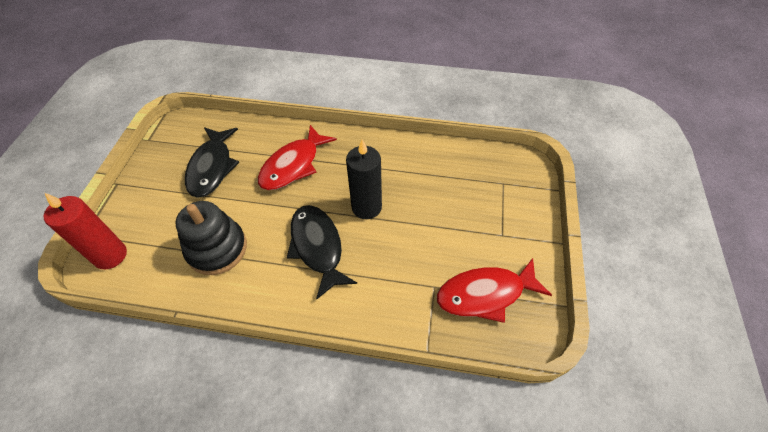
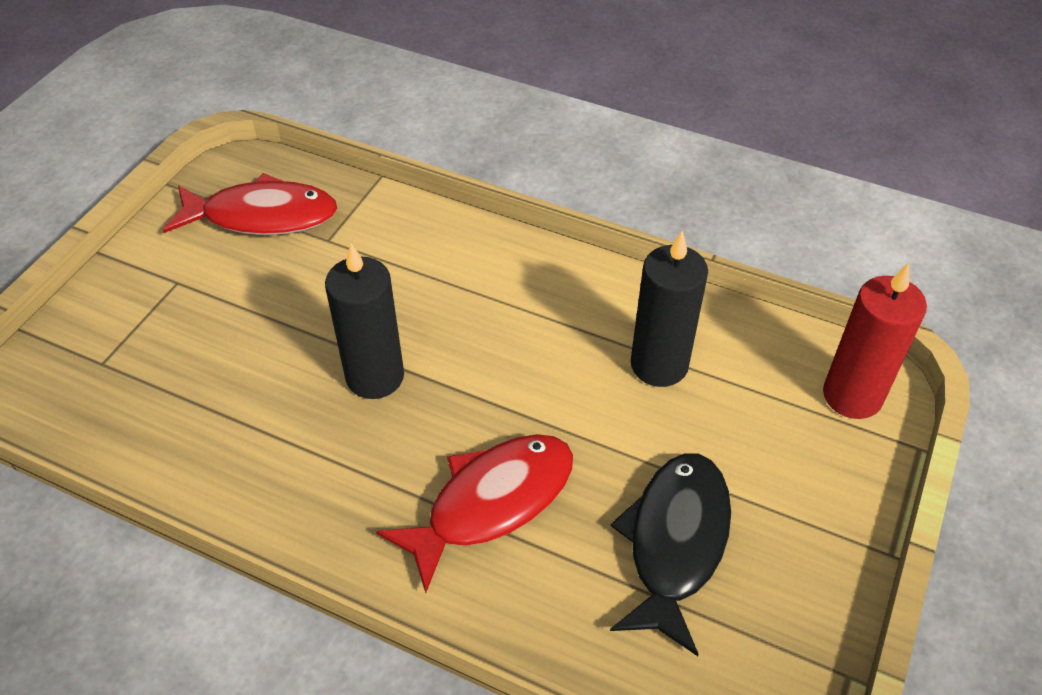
camera: 165 degrees left, 5 degrees down
(217, 249) = (659, 365): black stacking toy -> black candle
(317, 247) = (484, 329): black fish -> none

